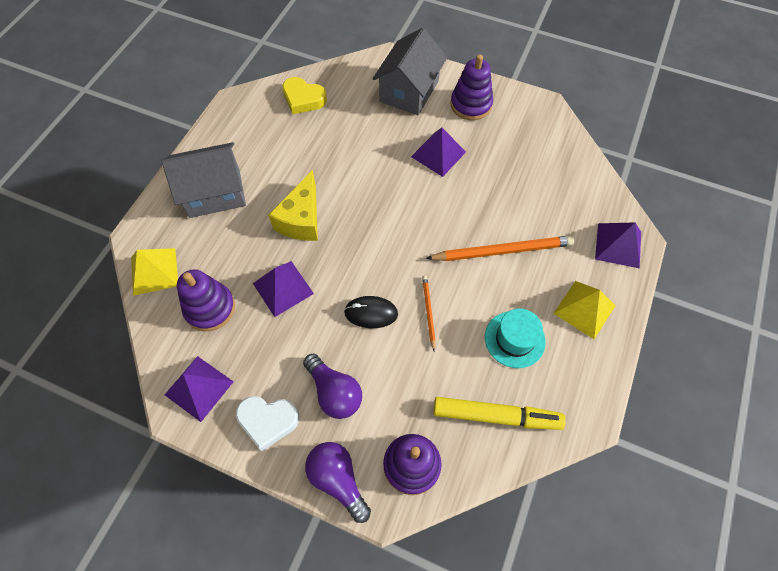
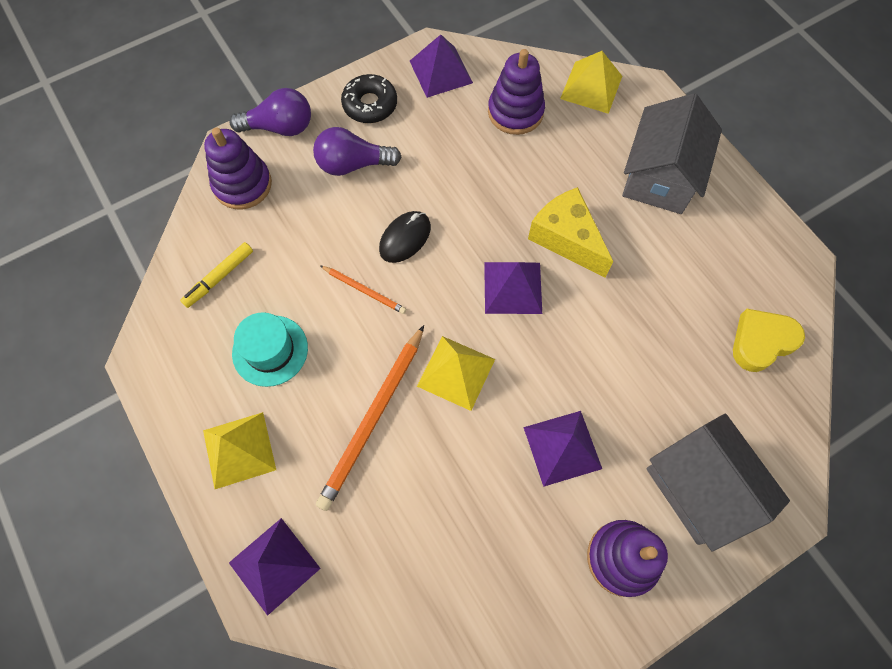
camera: 125 degrees right, 5 degrees up
(268, 421) = (370, 105): white heart -> black donut
(283, 288) = (492, 179): purple pyramid -> purple pyramid (513, 287)
(439, 226) = (456, 372): none -> yellow pyramid
(496, 416) = (219, 277): yellow marker -> yellow marker, size x0.60

